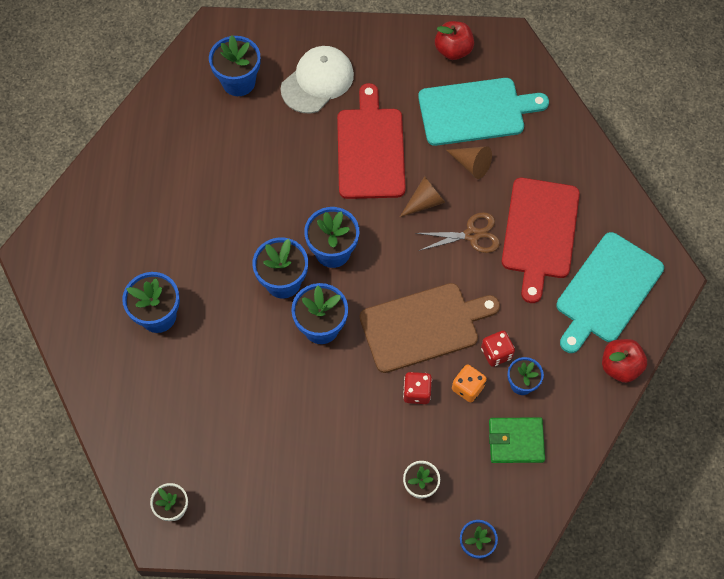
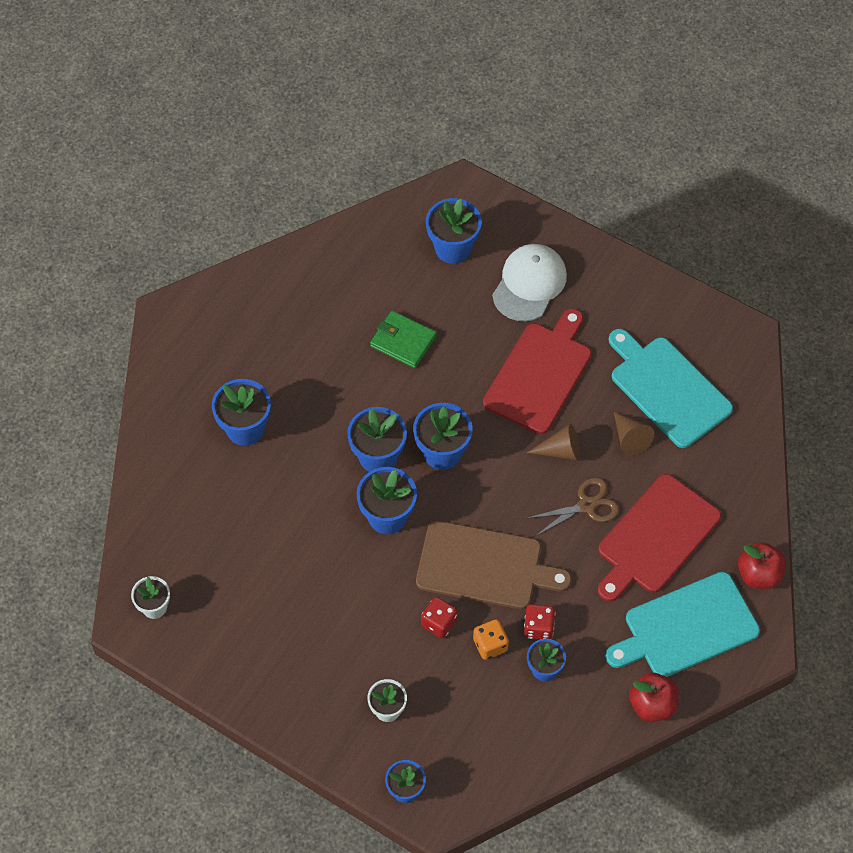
camera: 30 degrees right, 5 degrees down
(317, 81) = (529, 284): white cap -> white cap turned 45 degrees counterclockwise
(453, 50) = (684, 318): red apple -> red apple (759, 574)
(472, 235) = (586, 505): brown scissors -> brown scissors turned 45 degrees counterclockwise
(475, 111) = (667, 389): turquoise cutting board -> turquoise cutting board turned 150 degrees counterclockwise
(516, 441) = (504, 718): green wallet -> green wallet (403, 341)

